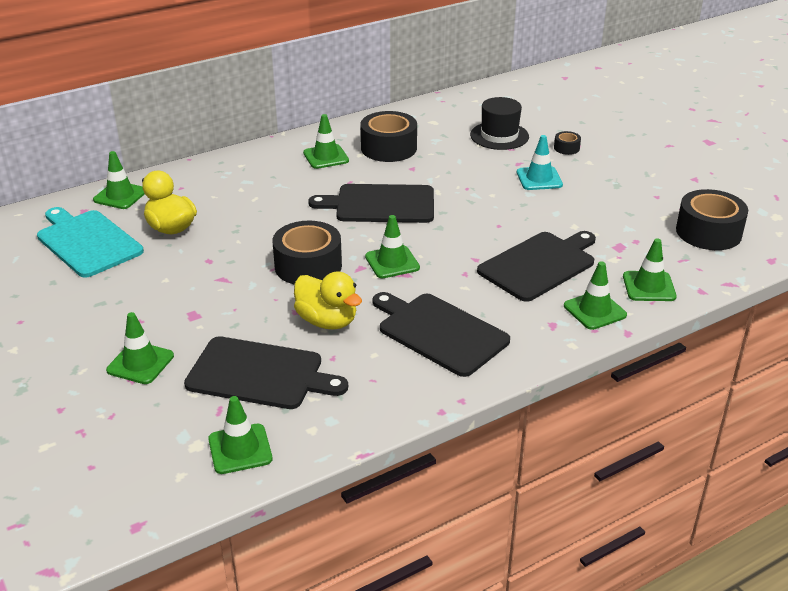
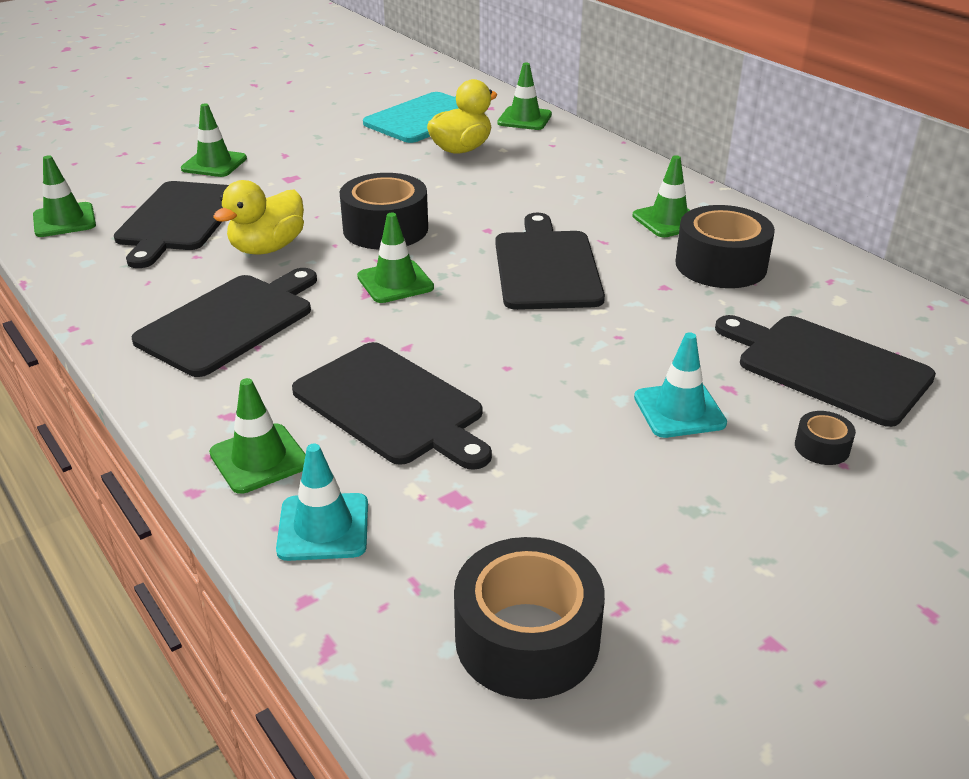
camera: 85 degrees right, 0 degrees up
(499, 136) = (827, 367): black hat -> black cutting board
(649, 286) = (323, 527): green traffic cone -> turquoise traffic cone

